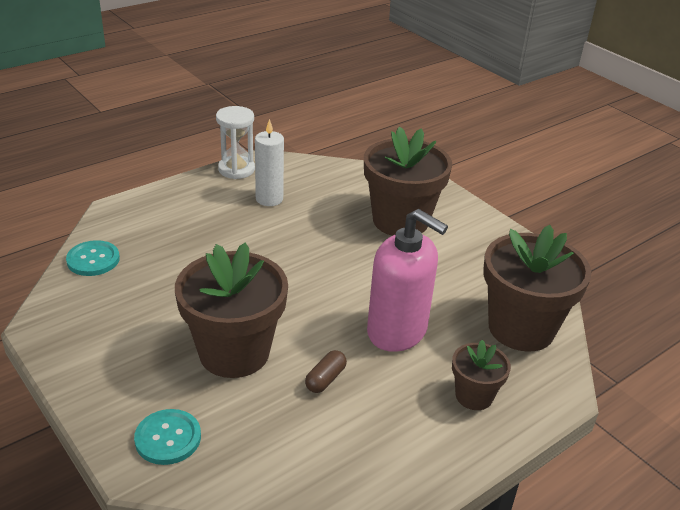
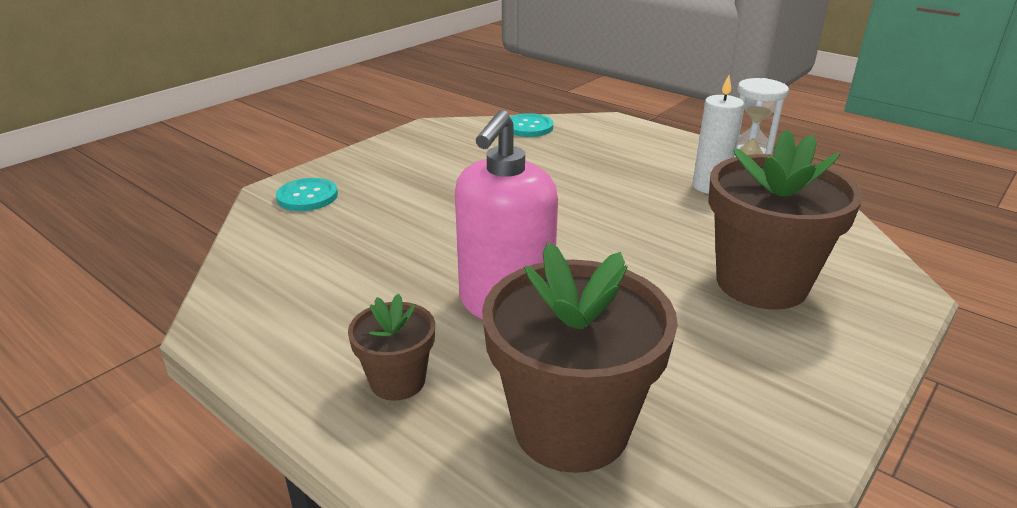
camera: 80 degrees right, 5 degrees down
(234, 352) = (427, 207): brown flower pot -> none
(325, 379) = (402, 263): brown capsule -> none

